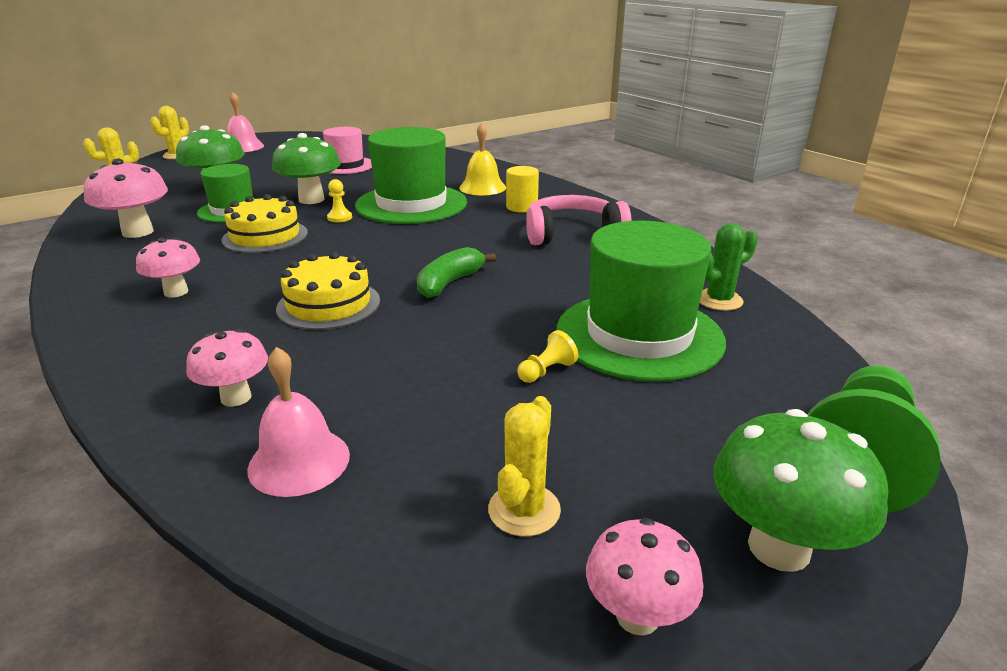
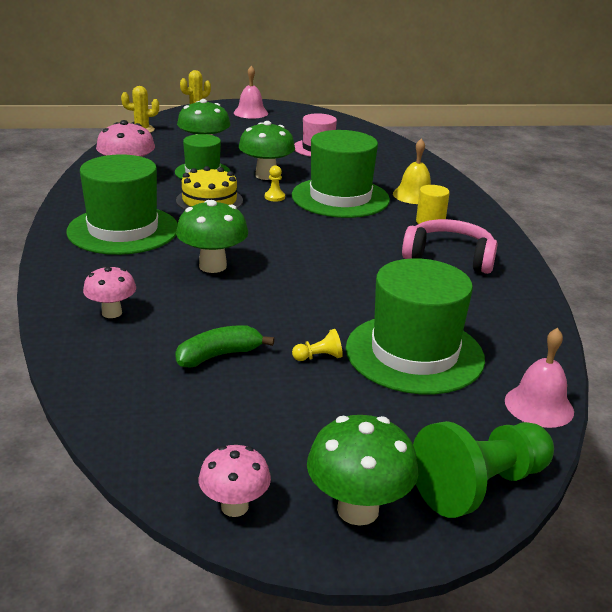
camera: 25 degrees right, 0 degrees up
(176, 292) = (123, 230): pink mushroom -> green hat
(299, 461) = (120, 362): pink bell -> pink bell (539, 406)
(328, 304) = (212, 266): yellow cake -> green mushroom
(449, 283) = (310, 273): green banana -> green banana (219, 355)
(524, 510) = (223, 433): yellow cactus -> none
(719, 300) = (513, 346): green cactus -> none

